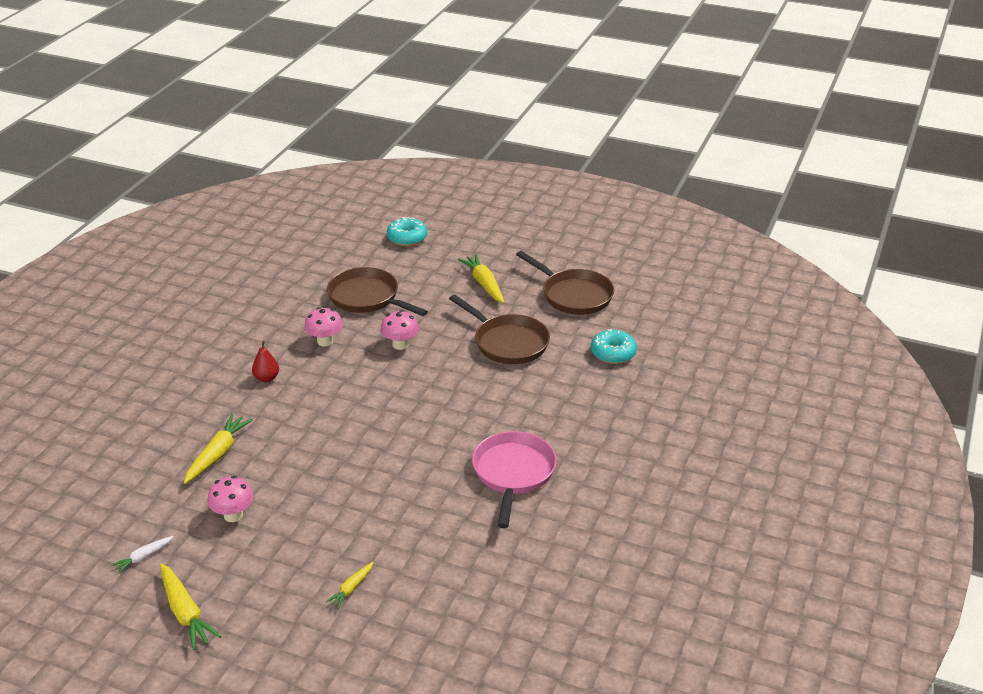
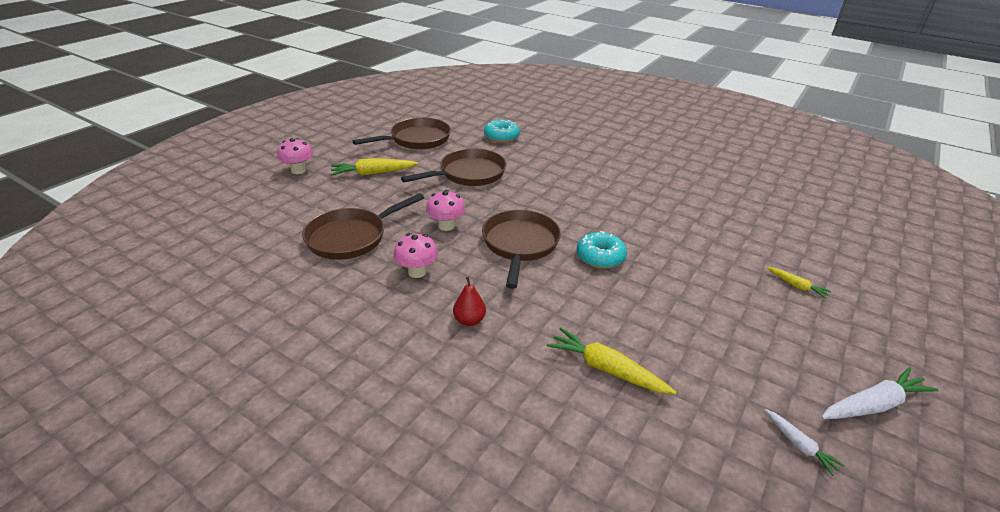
camera: 80 degrees left, 0 degrees up
(185, 613) = (873, 405): yellow carrot -> white carrot
(233, 515) = (712, 360): pink mushroom -> pink mushroom (298, 170)
(380, 392) = (520, 245): none -> brown pan
(407, 238) = (256, 203): turquoise donut -> turquoise donut (600, 257)
(513, 473) = (641, 193): pink pan -> none

